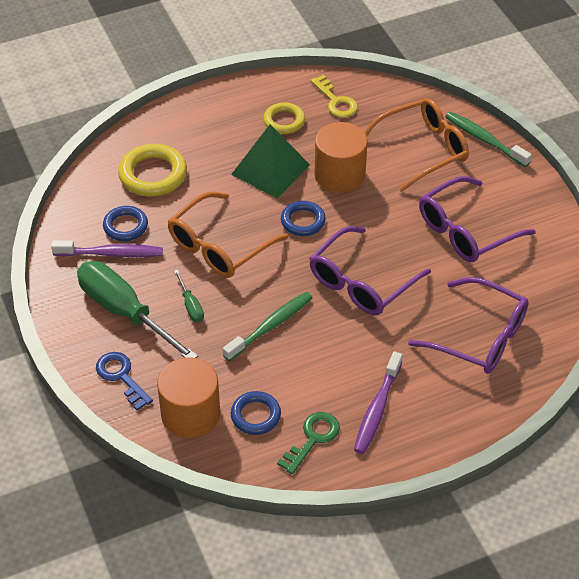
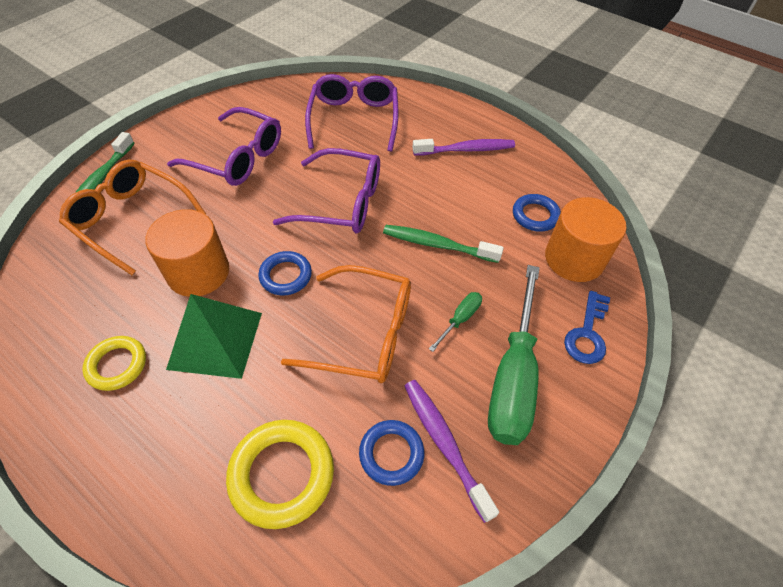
camera: 120 degrees left, 5 degrees up
(312, 439) = (524, 174): green key -> none
(336, 101) = (61, 325): yellow key -> none

